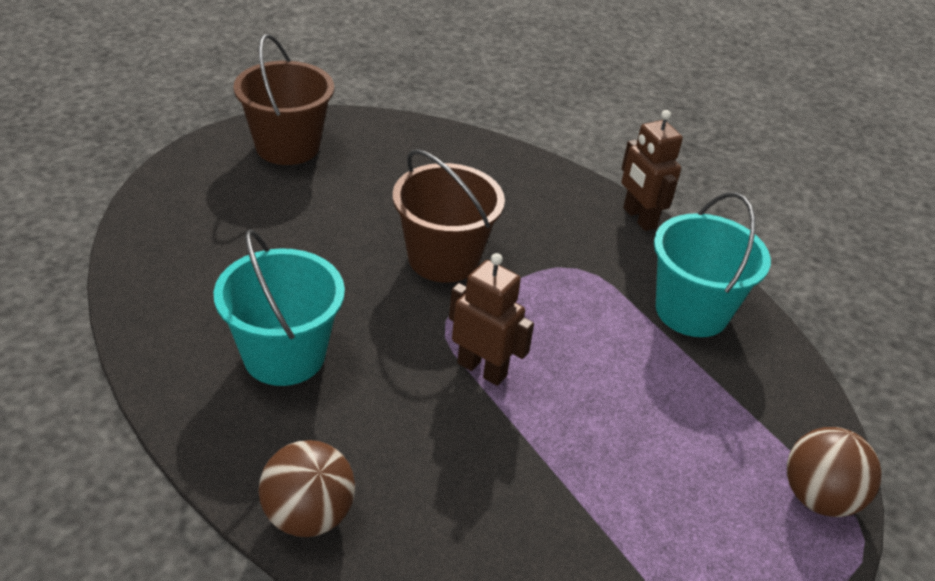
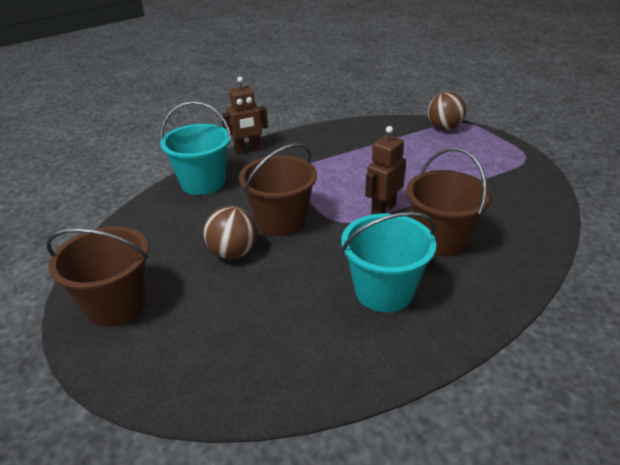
camera: 80 degrees left, 5 degrees down
(308, 515) = (514, 273): brown ball -> brown ball (233, 253)
(399, 433) = (440, 240): none -> brown bucket
(691, 311) = (328, 143): turquoise bucket -> turquoise bucket (203, 182)

